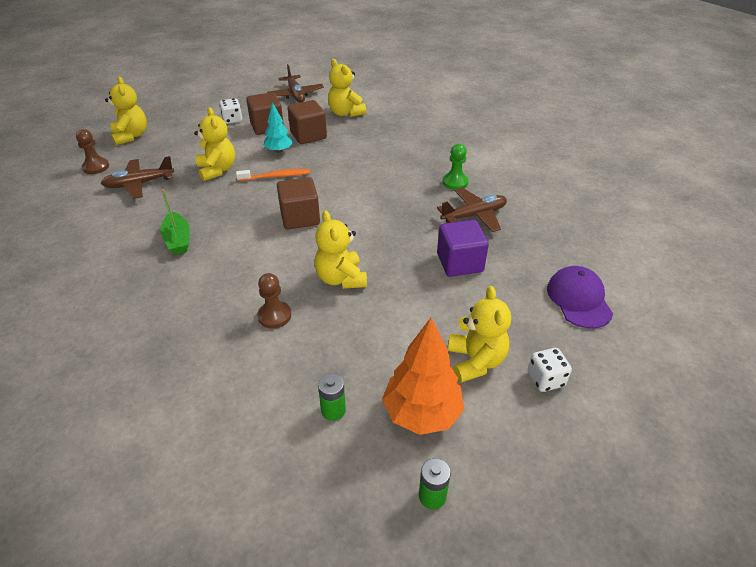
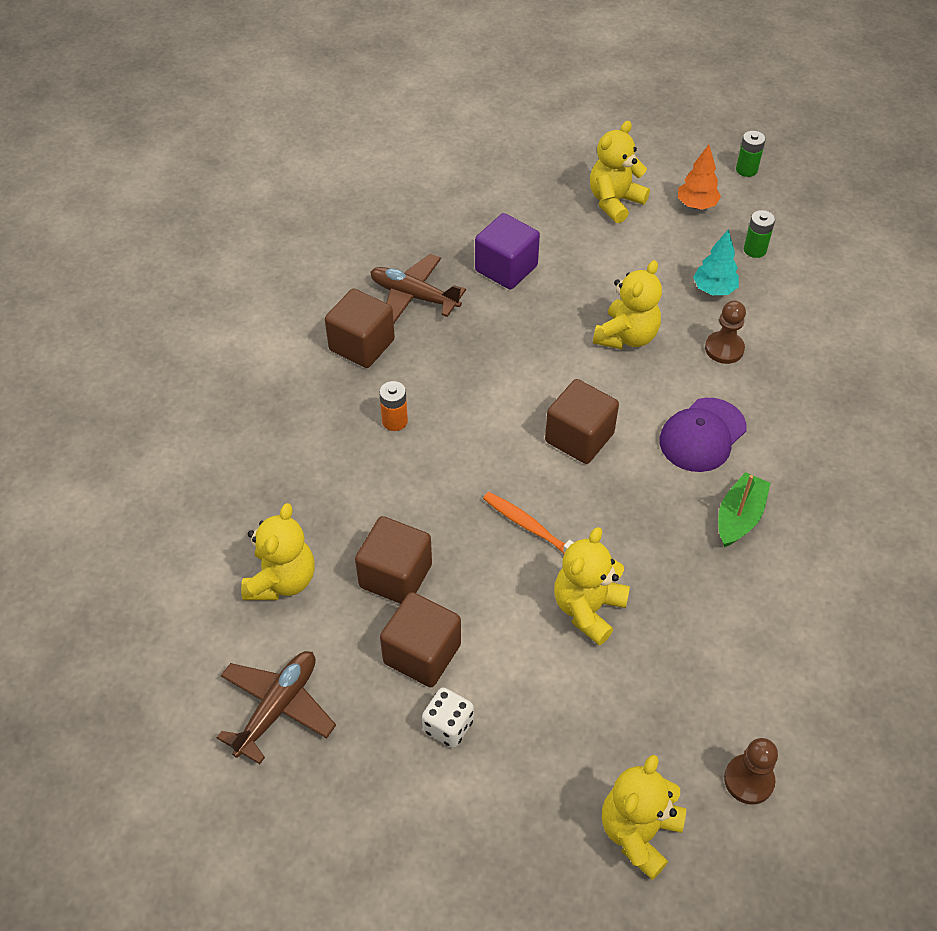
camera: 130 degrees left, 10 degrees up
(139, 184) = (713, 673): brown plane -> none
(279, 151) = (471, 577): turquoise tree -> turquoise tree (714, 289)
(390, 170) = (394, 421): none -> orange battery
(422, 413) = (696, 205): orange tree -> orange tree, size x0.60
(455, 182) = (362, 345): green pawn -> brown cube
(545, 379) = (586, 160): white dice -> none
(579, 299) = (471, 176): purple cap -> purple cap (702, 435)

